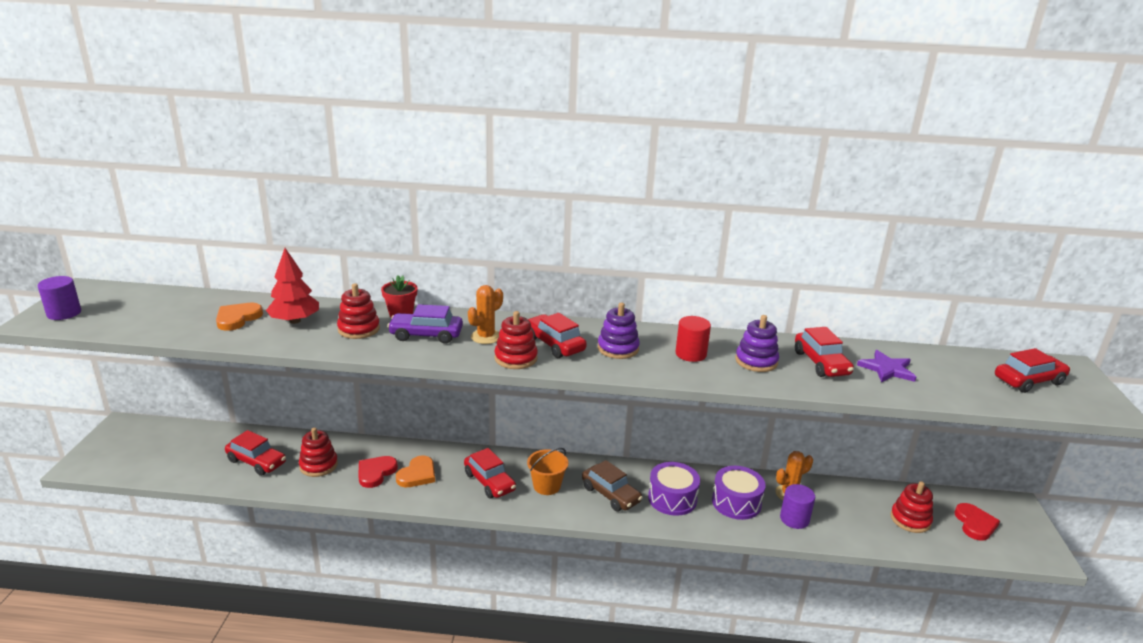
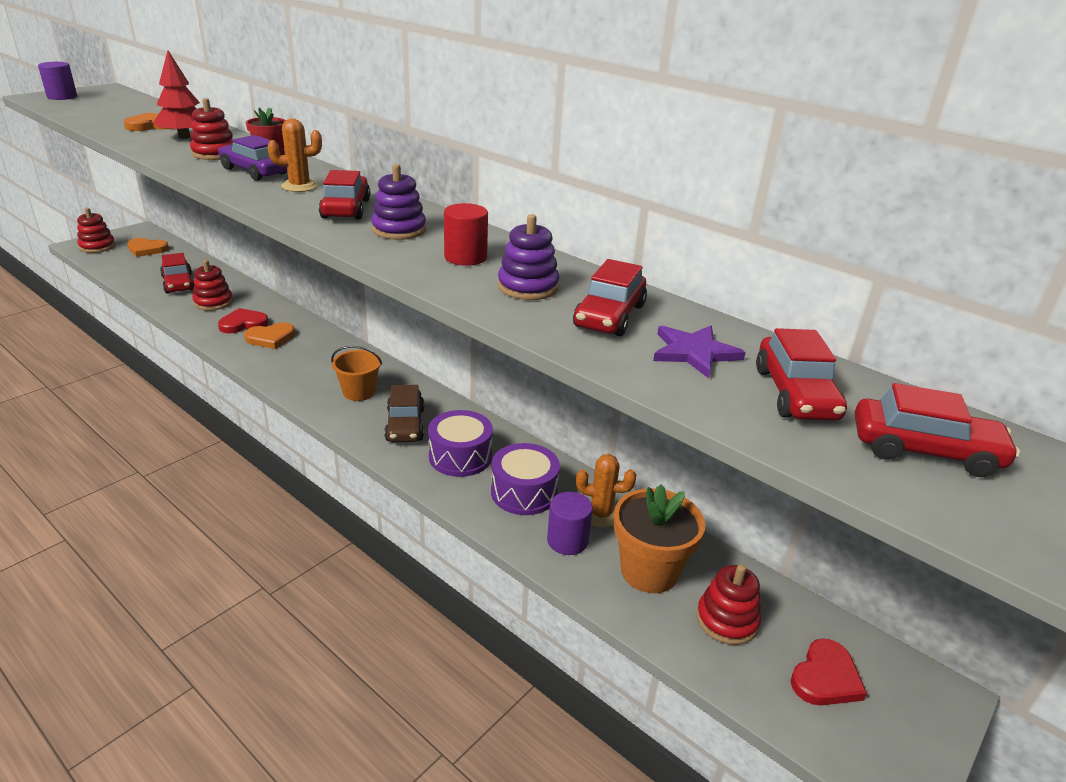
camera: 35 degrees right, 5 degrees up
(165, 441) = (147, 249): none -> orange heart
(489, 482) = (316, 367): red car -> red car (795, 394)
(516, 358) = (286, 207): red stacking toy -> red stacking toy (97, 246)
(850, 514) = (649, 571): none -> orange flower pot

